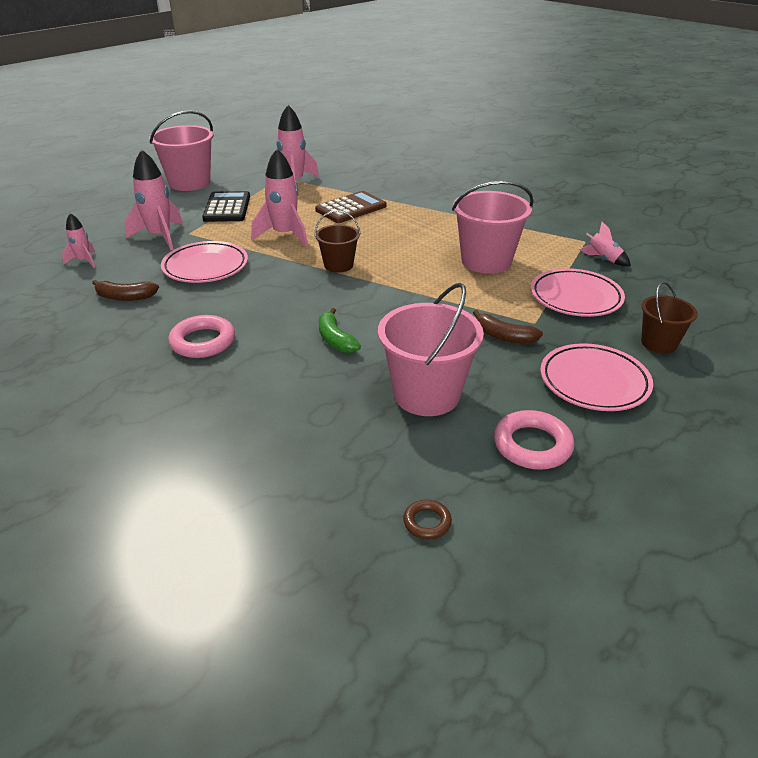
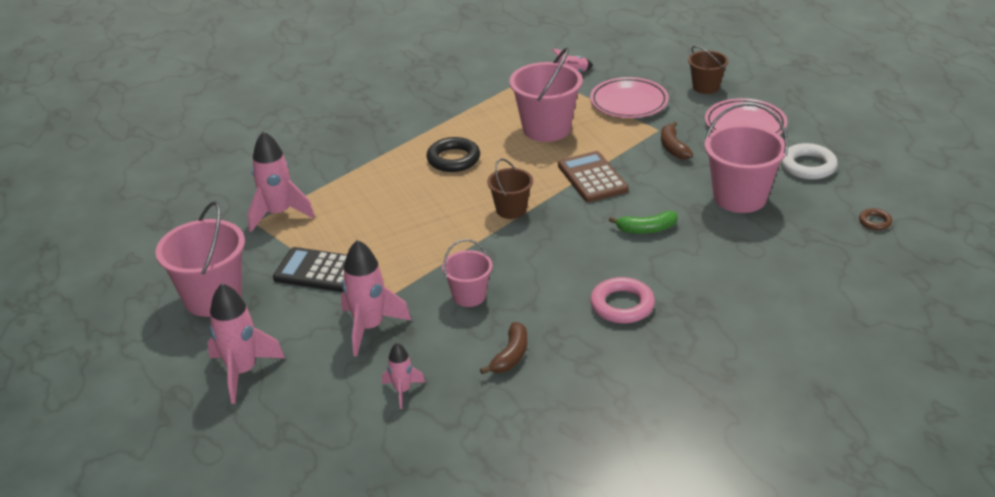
camera: 70 degrees left, 0 degrees up
(205, 267) = (469, 296): pink plate -> pink bucket
(284, 235) = (423, 236): pink rocket -> pink rocket (243, 372)
(351, 208) = (382, 184): brown calculator -> brown calculator (592, 178)
(404, 228) = (453, 159): none -> black ring
(503, 336) = (673, 147): brown banana -> brown banana turned 120 degrees clockwise
(532, 445) = (808, 166): pink ring -> white ring

